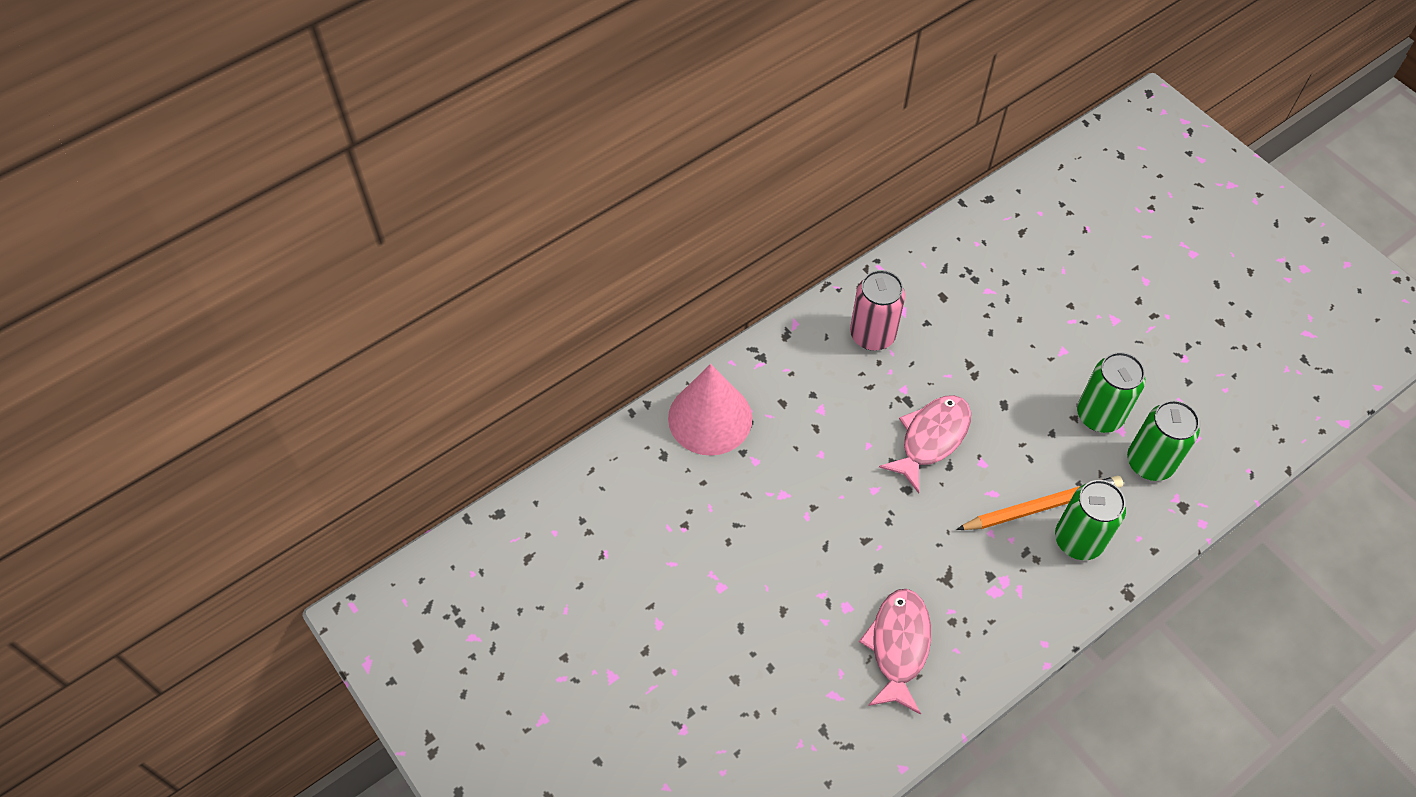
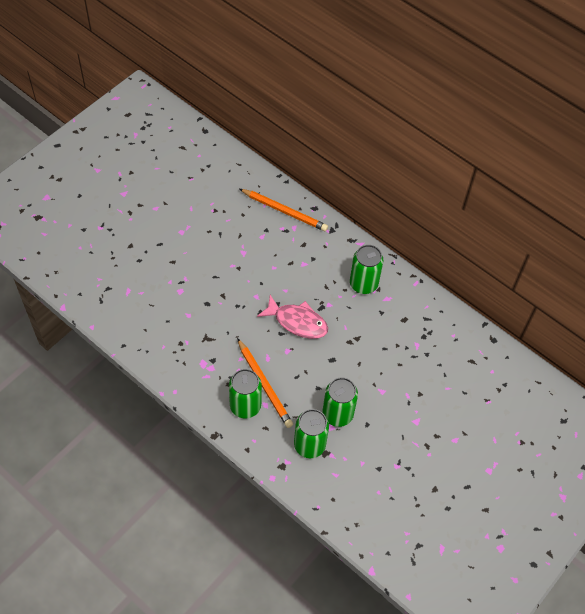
camera: 75 degrees right, 0 degrees up
(710, 418) = (284, 211): pink cone -> orange pencil
(872, 335) = (363, 284): pink can -> green can
(898, 646) = (161, 318): pink fish -> none

